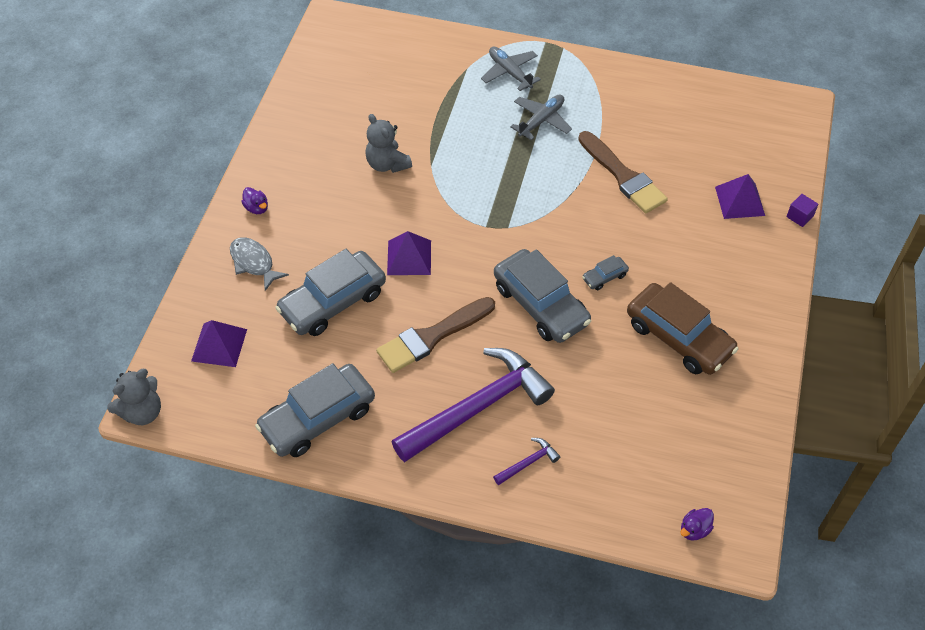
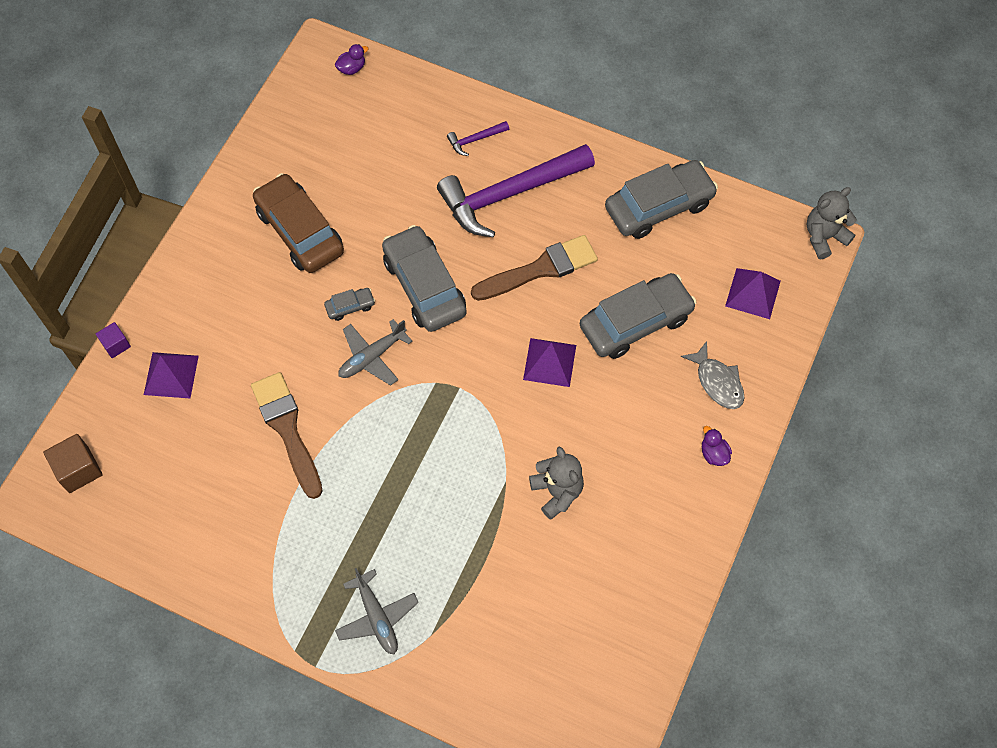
camera: 170 degrees left, 10 degrees up
(541, 120) = (358, 528): grey plane -> grey plane (372, 357)
(778, 127) = (78, 470): none -> brown cube

